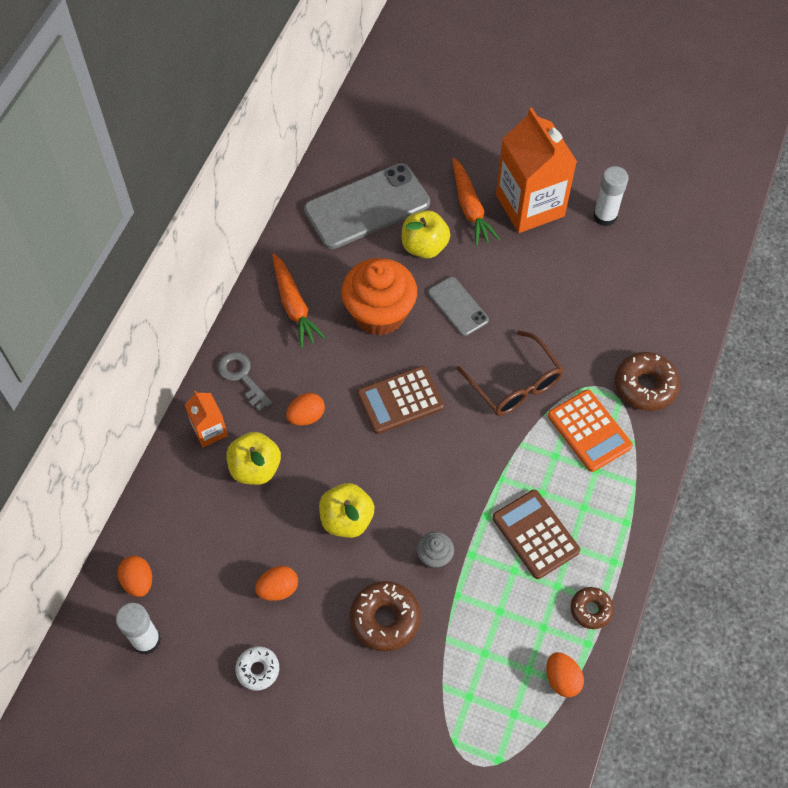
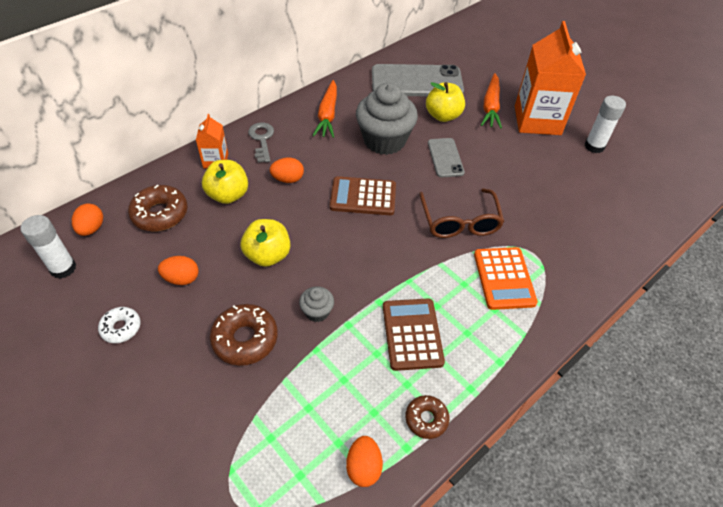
camera: 25 degrees right, 10 degrees down
(379, 313) = (384, 140): orange cupcake -> grey cupcake
(645, 386) = (571, 267): brown donut -> brown donut (160, 214)

